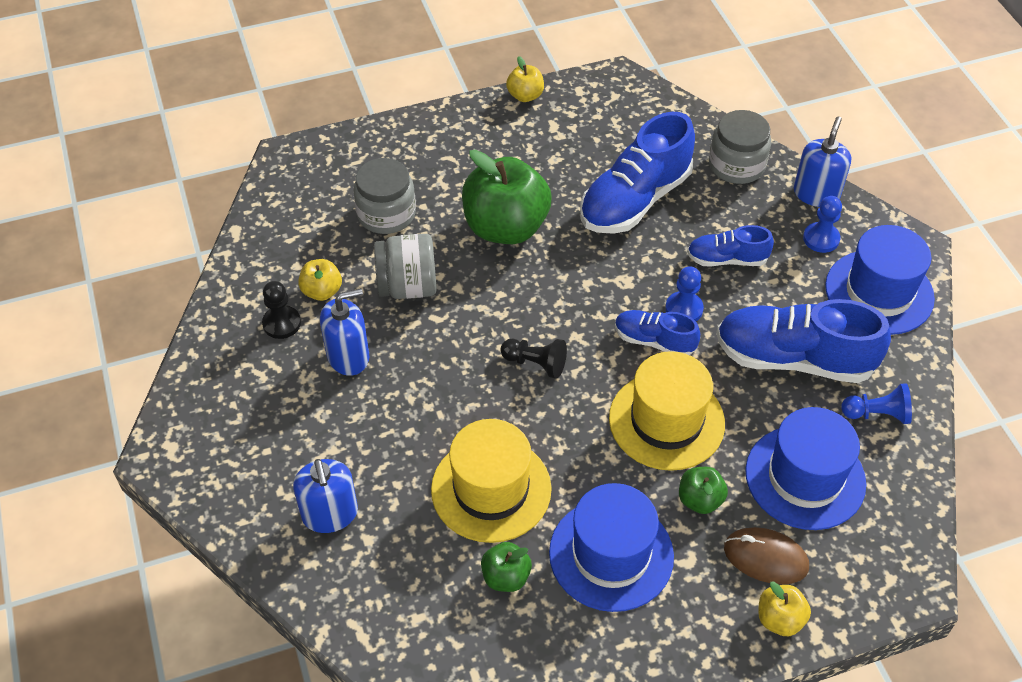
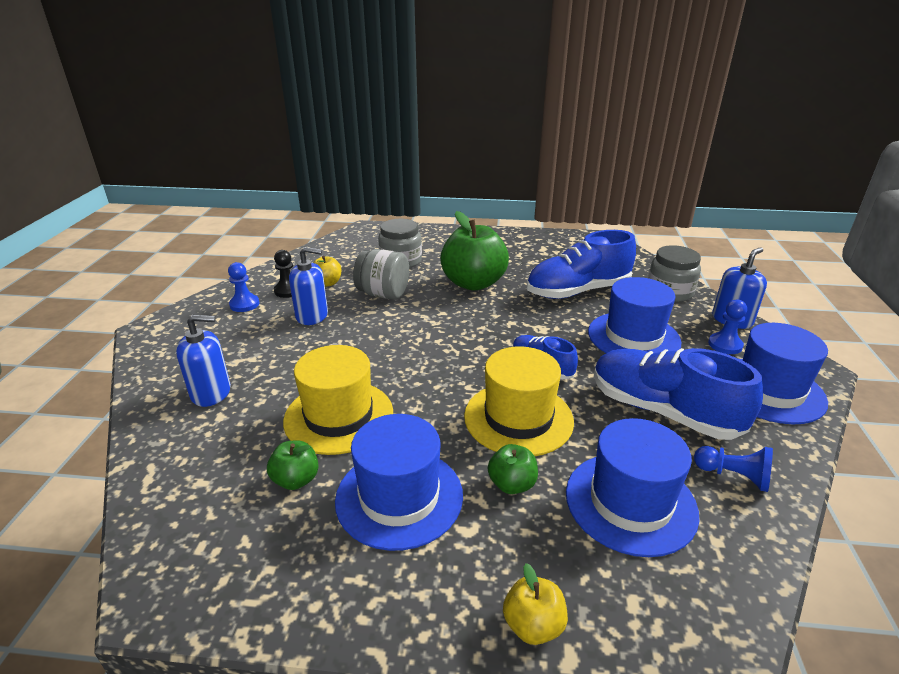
camera: 25 degrees right, 20 degrees down
(330, 514) = (211, 392): blue soap dispenser -> blue soap dispenser turned 105 degrees counterclockwise
(525, 96) = (533, 233): yellow apple -> none
(535, 363) = (437, 354): black pawn -> none
(684, 309) = (579, 355): blue pawn -> blue pawn (244, 304)
(727, 259) = (633, 337): blue shoe -> blue hat
(765, 558) = (550, 557): brown mouse -> none

